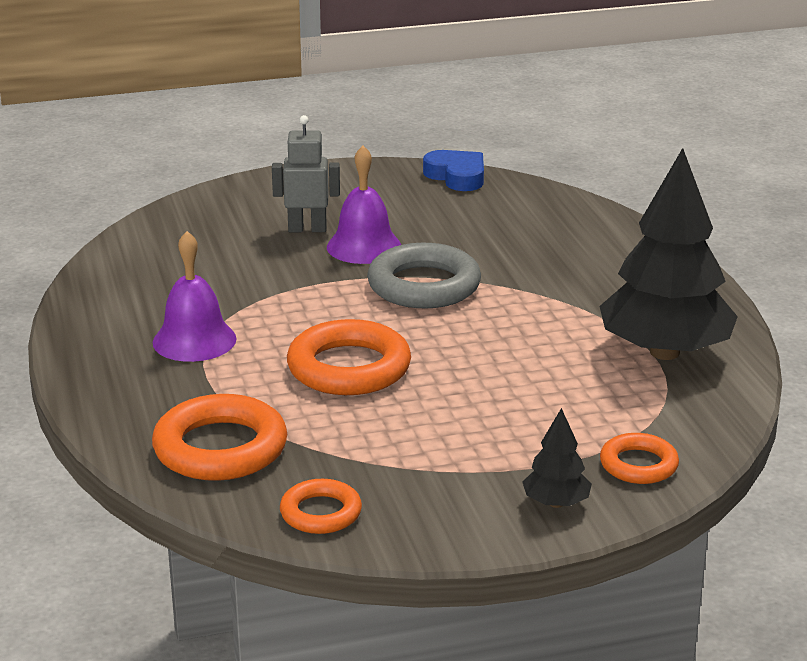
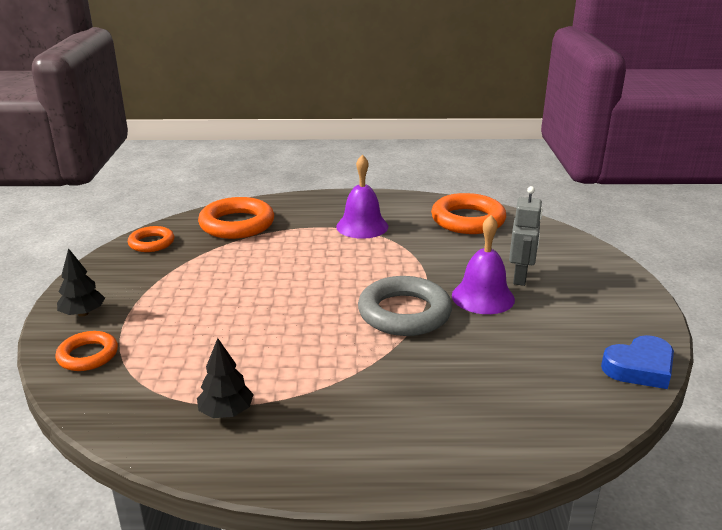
camera: 105 degrees right, 0 degrees up
(349, 368) = (297, 268): orange ring -> orange ring (468, 220)
(664, 352) = (226, 412): black tree -> black tree, size x0.44

